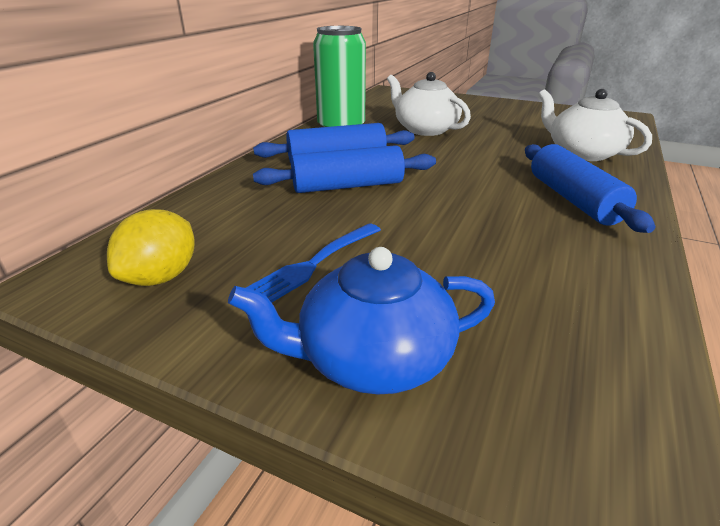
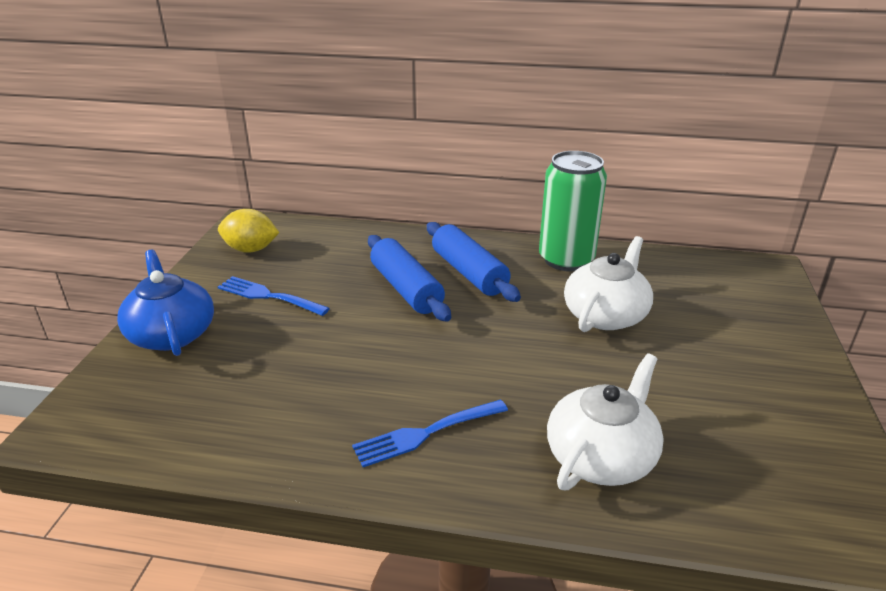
camera: 75 degrees right, 0 degrees up
(573, 200) = (426, 433): blue rolling pin -> blue fork

